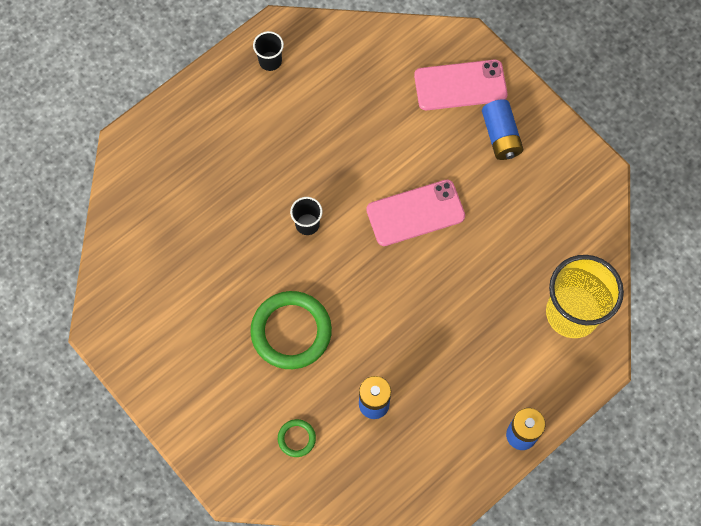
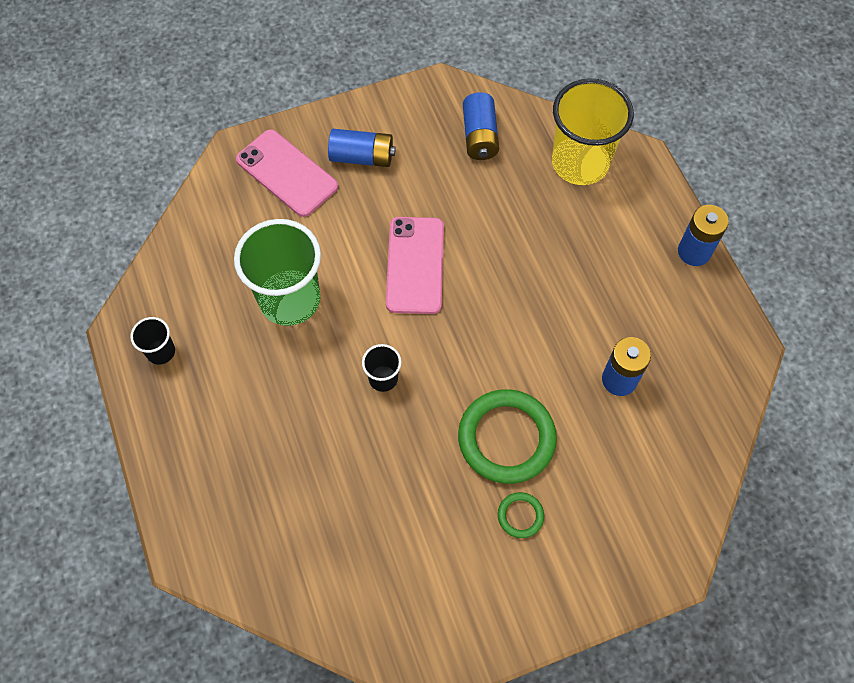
camera: 70 degrees left, 5 degrees down
(296, 438) = (635, 474): green ring -> green ring (520, 516)
(348, 132) = (290, 299): none -> green cup
(460, 85) = (287, 173): pink phone -> pink phone turned 60 degrees counterclockwise
(563, 221) = (479, 136): none -> blue battery

